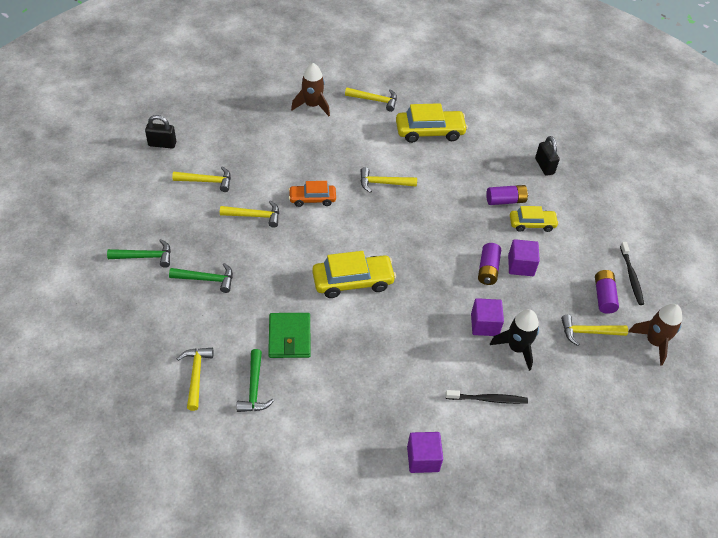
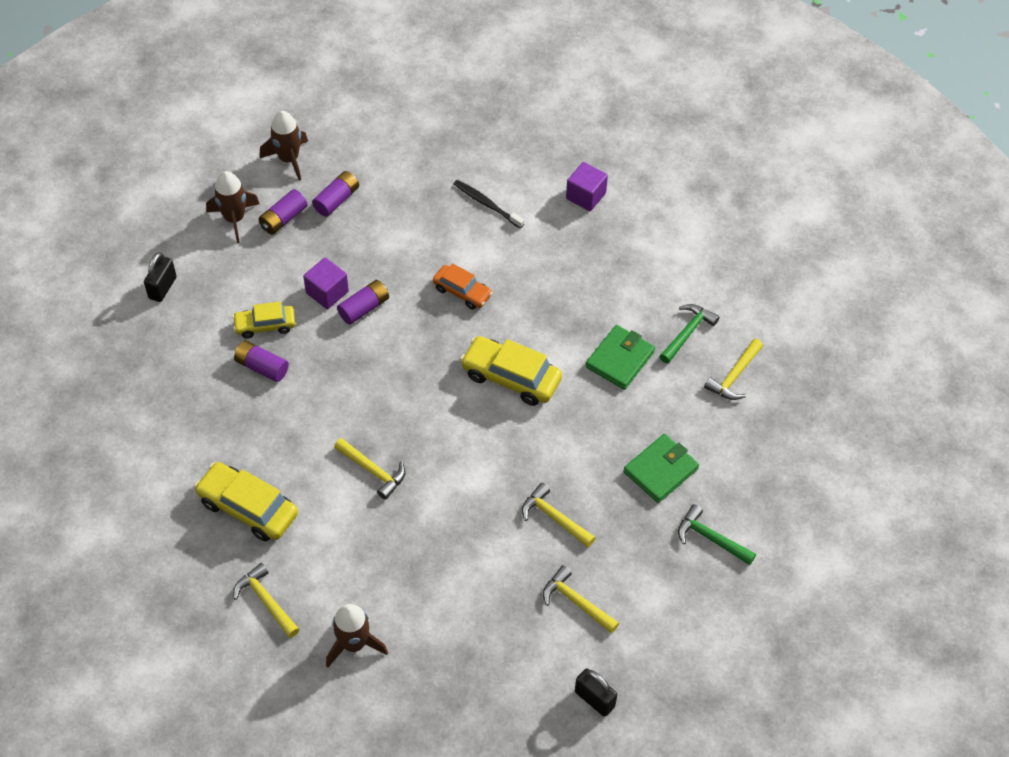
camera: 140 degrees left, 5 degrees up
(206, 279) = (661, 470): green hammer -> green wallet
(312, 199) = (472, 500): orange car -> orange car (462, 292)
(484, 325) = (424, 262): purple cube -> none
(516, 348) = (417, 226): black rocket -> none
(532, 224) = (265, 325): yellow car -> yellow car turned 45 degrees counterclockwise
(544, 166) = (170, 380): black padlock -> black padlock (162, 288)
(588, 332) = (336, 200): yellow hammer -> purple battery
(631, 277) = (234, 219): black toothbrush -> brown rocket

